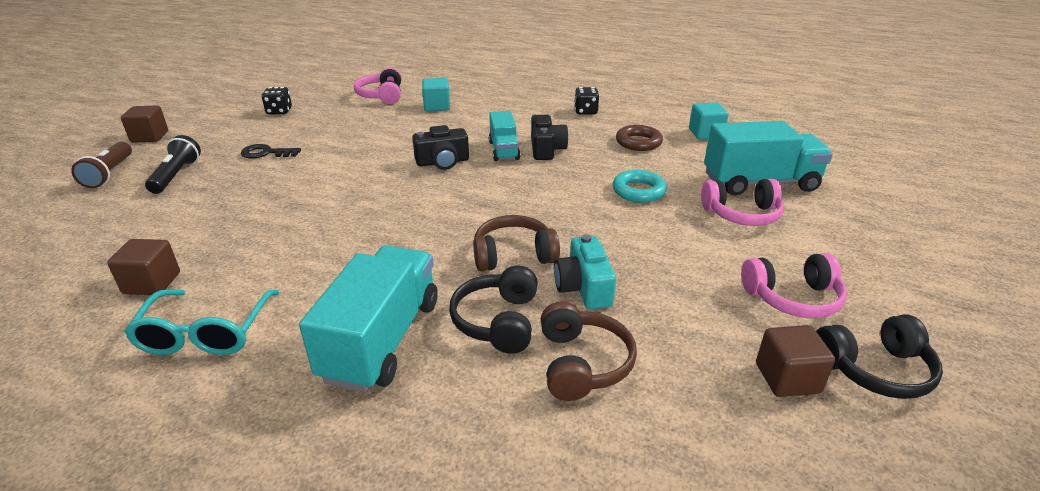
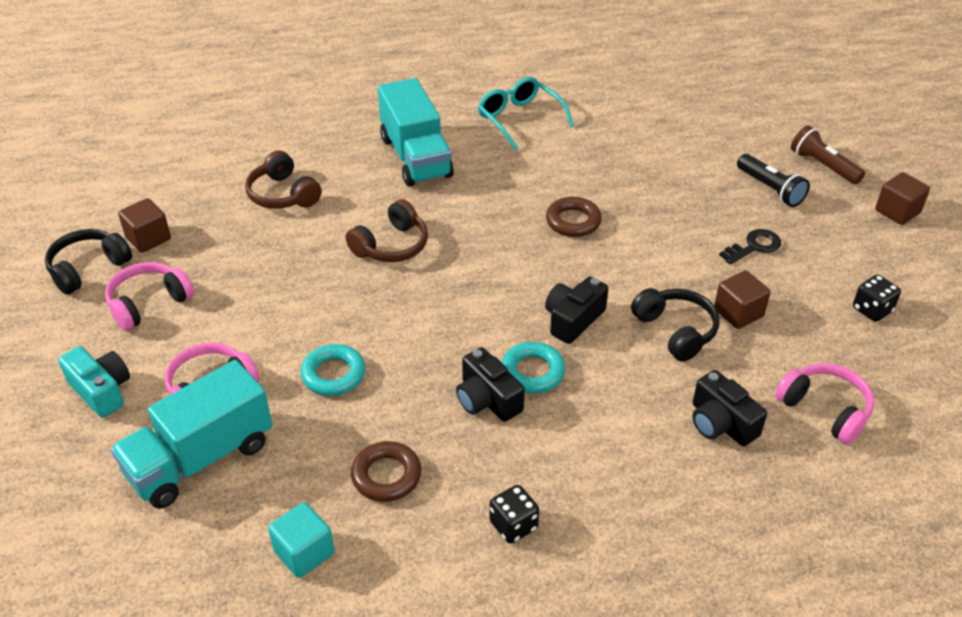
camera: 145 degrees right, 10 degrees up
(152, 283) = (603, 124): brown cube -> brown cube (738, 313)
(343, 212) = (573, 221): none -> brown ring
(437, 106) = (721, 423): turquoise cube -> black camera
(498, 321) = (356, 195): black headphones -> black headphones (675, 331)
(504, 150) = (532, 372): turquoise truck -> turquoise ring
(583, 287) = (316, 243): turquoise camera -> turquoise camera (101, 390)

